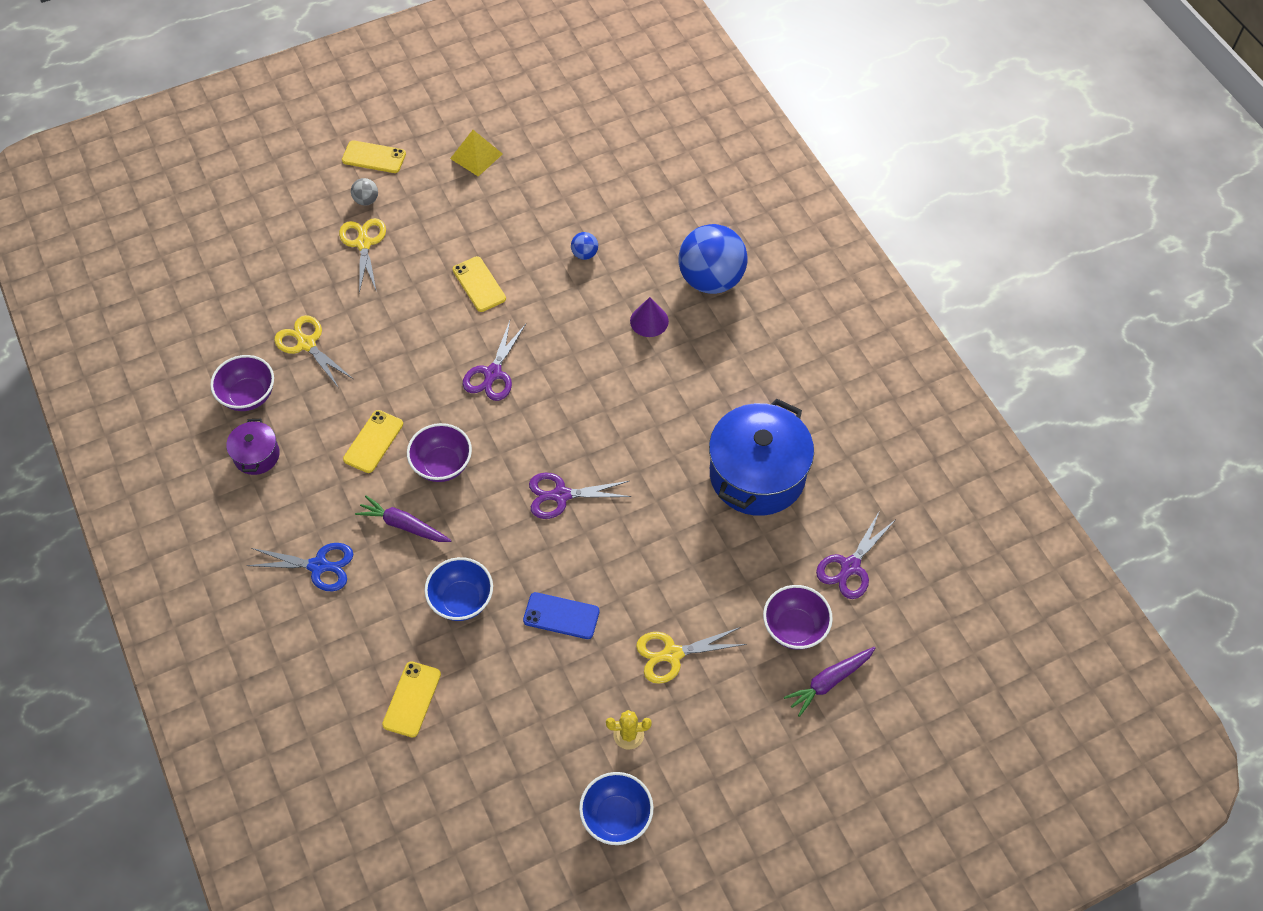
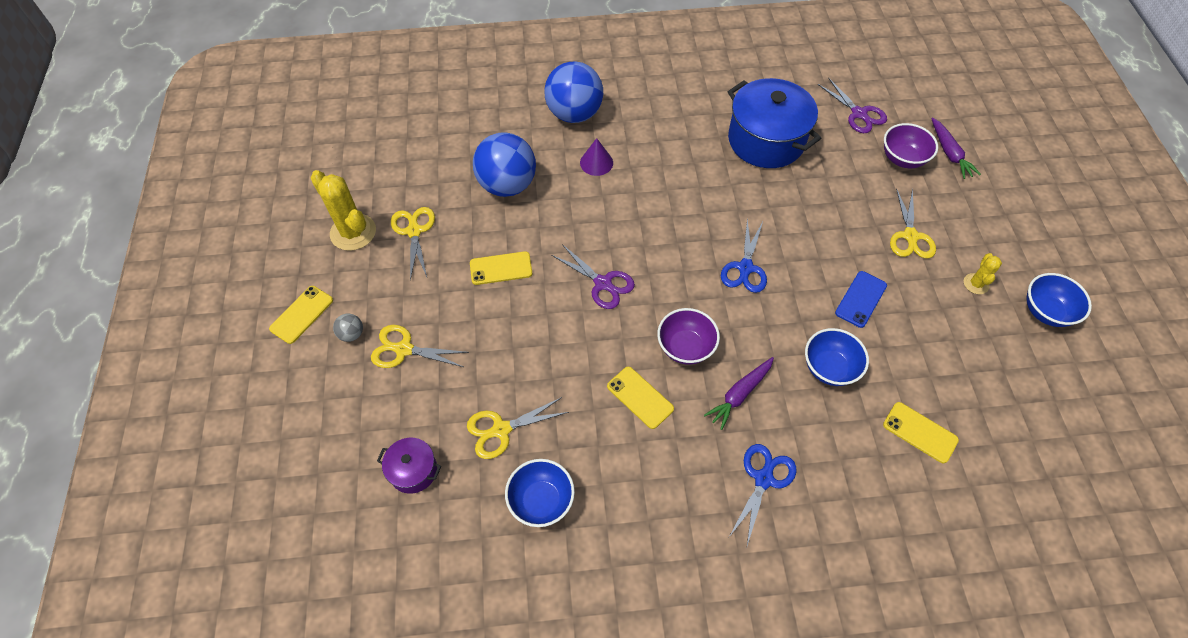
camera: 70 degrees left, 0 degrees up
(248, 396) = (541, 501): purple bowl -> blue bowl
(257, 455) = (618, 508): purple pot -> purple pot (413, 470)
(476, 156) = (353, 232): yellow pyramid -> yellow cactus
(496, 201) = (414, 231): none -> yellow scissors
(561, 495) = (745, 268): purple scissors -> blue scissors
(584, 254) = (507, 185): blue ball -> blue ball, size x2.45

